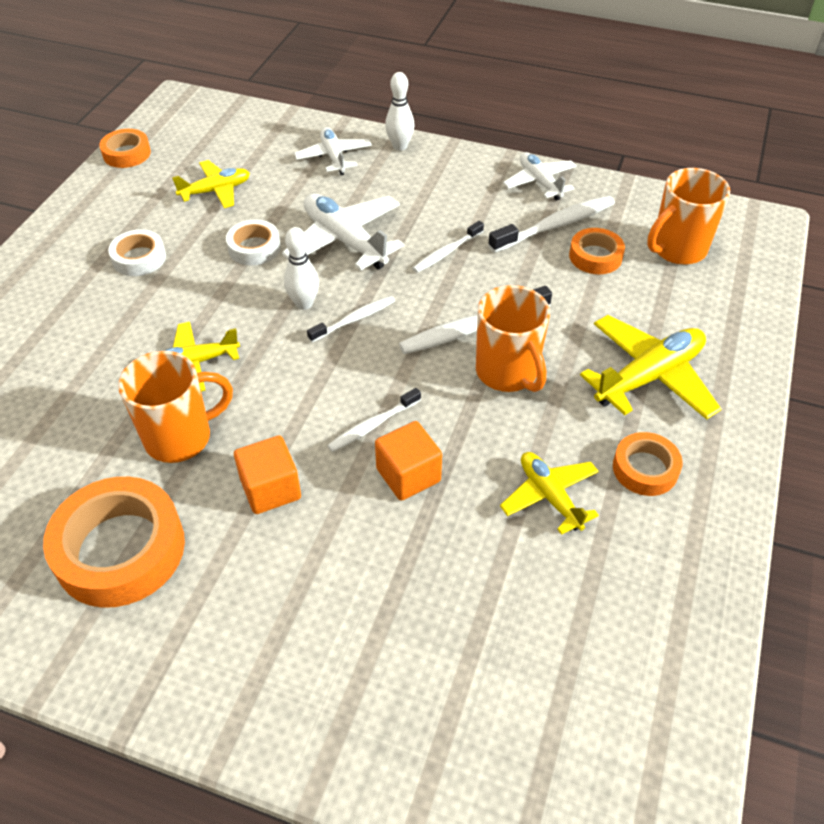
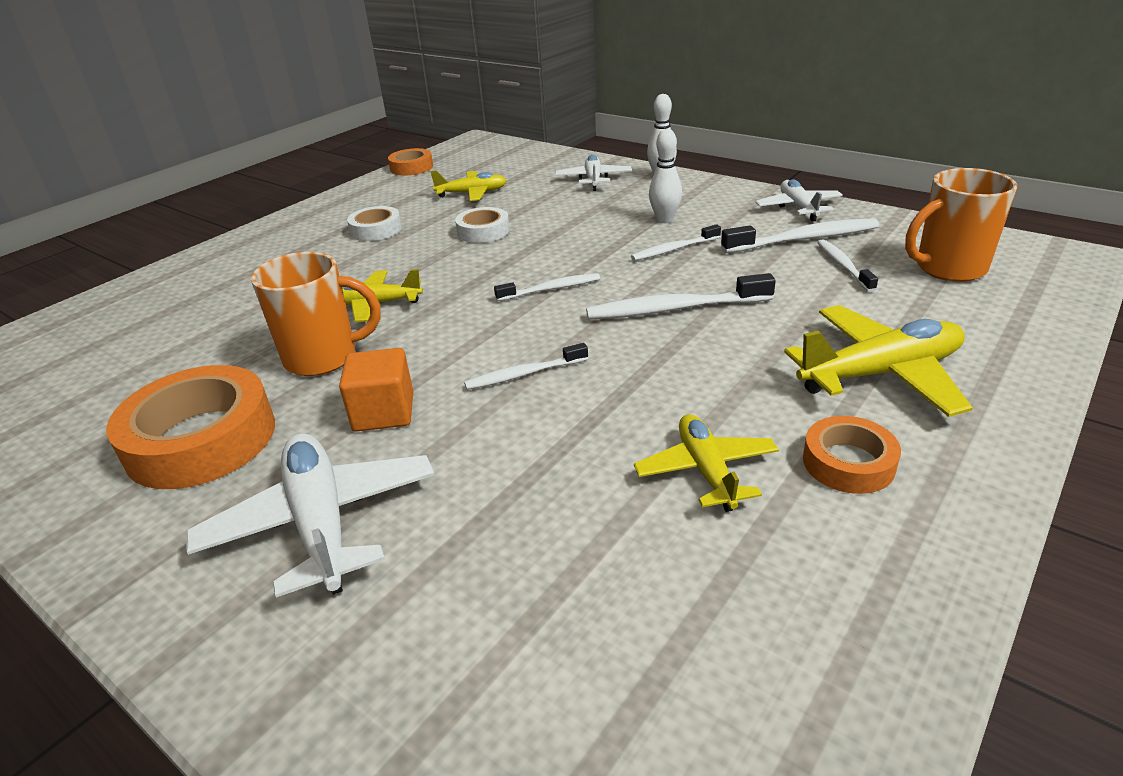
camera: 20 degrees right, 15 degrees down
(304, 304) = (507, 273): white bowling pin -> white bowling pin (664, 220)
(344, 240) = (573, 233): white plane -> white plane (321, 522)
(408, 475) = (541, 423): orange cube -> none
(507, 373) = (700, 349): orange mug -> none
(595, 256) = (843, 266): orange tape -> white toothbrush

